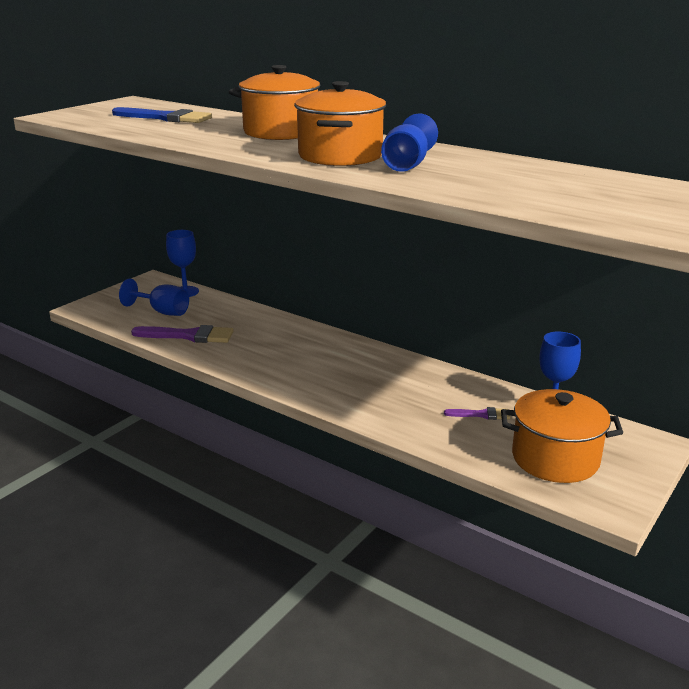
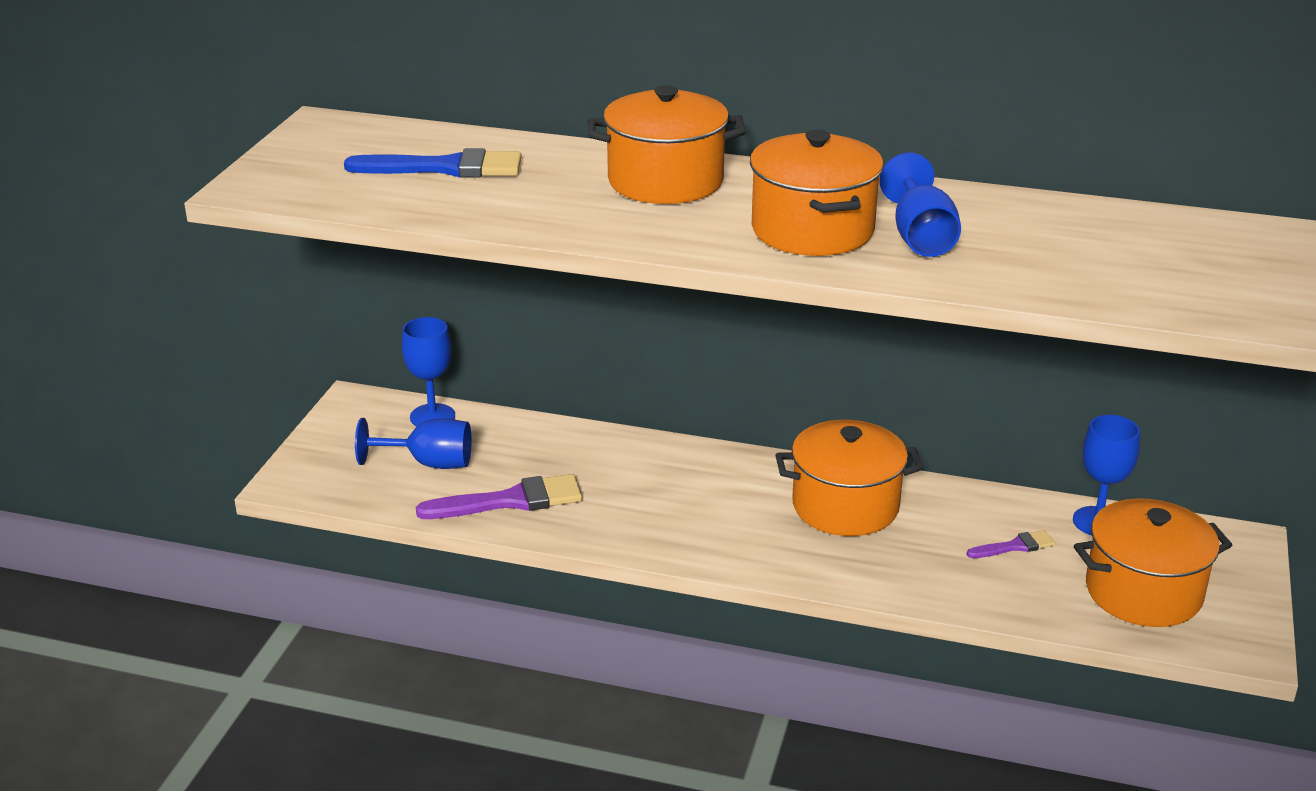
camera: 20 degrees left, 5 degrees up
(385, 373) = (845, 506): none -> orange pot

